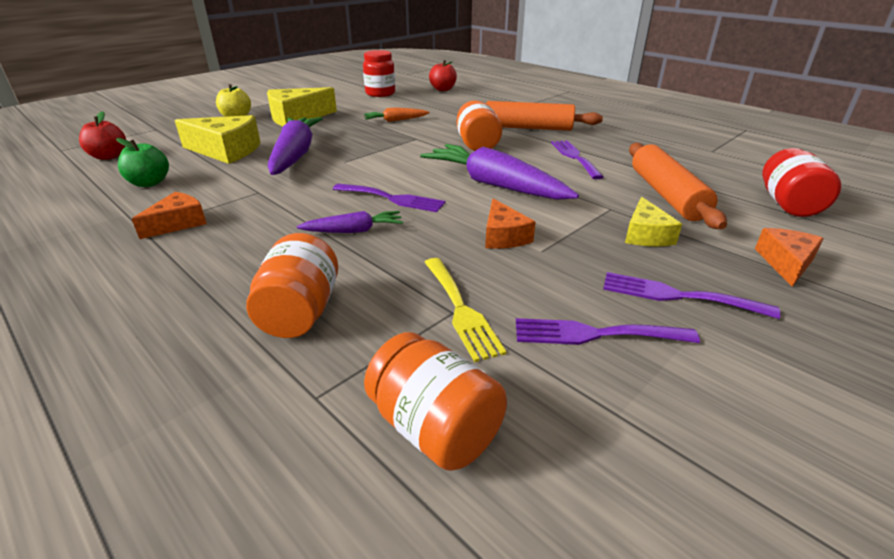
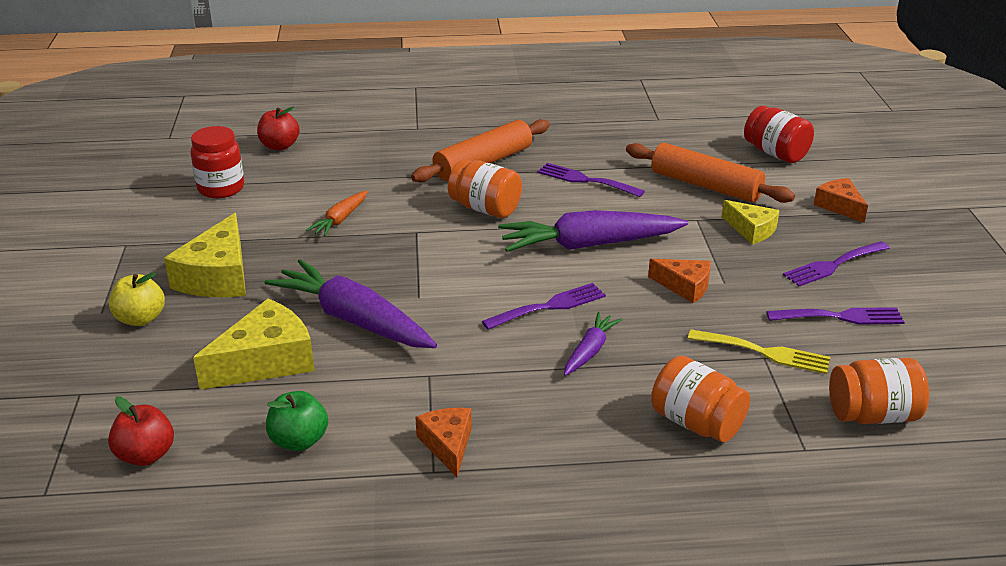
camera: 50 degrees left, 0 degrees up
(594, 334) = (841, 317): purple fork -> purple fork turned 135 degrees counterclockwise

